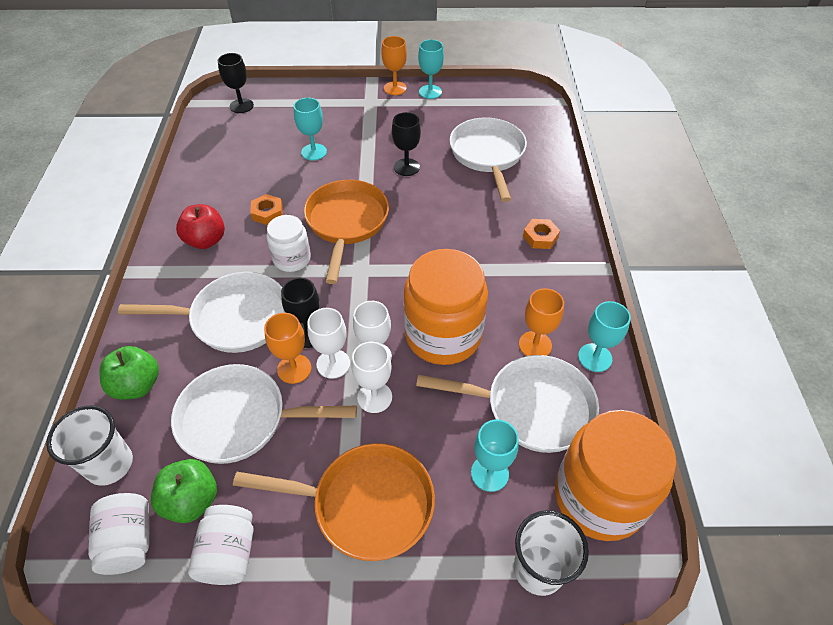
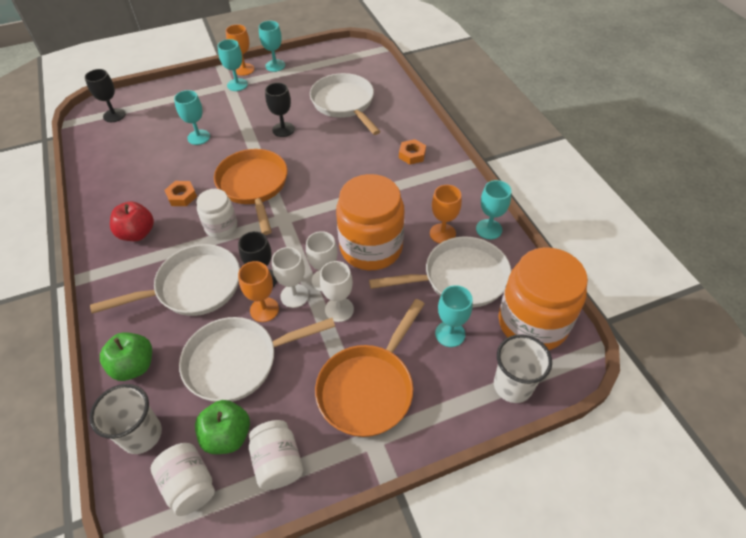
camera: 20 degrees left, 0 degrees up
(365, 504) = (368, 388): orange pan -> orange pan turned 135 degrees clockwise
(380, 104) = (237, 85): none -> turquoise goblet

